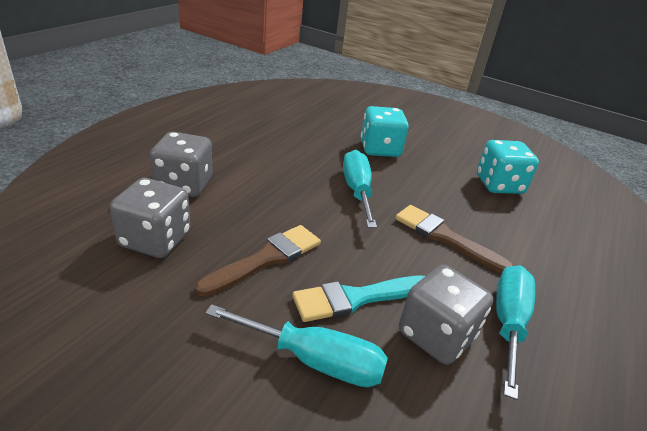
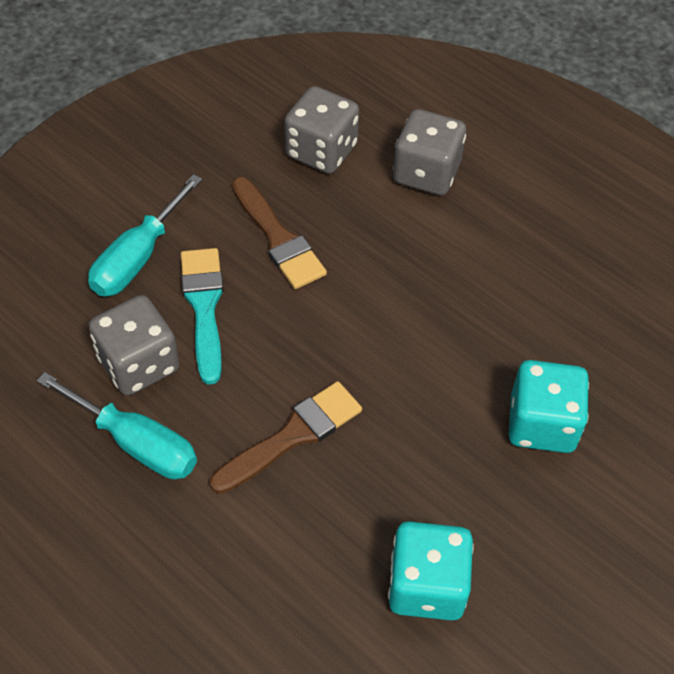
camera: 105 degrees right, 20 degrees up
(357, 191) = (410, 357): turquoise screwdriver -> none

